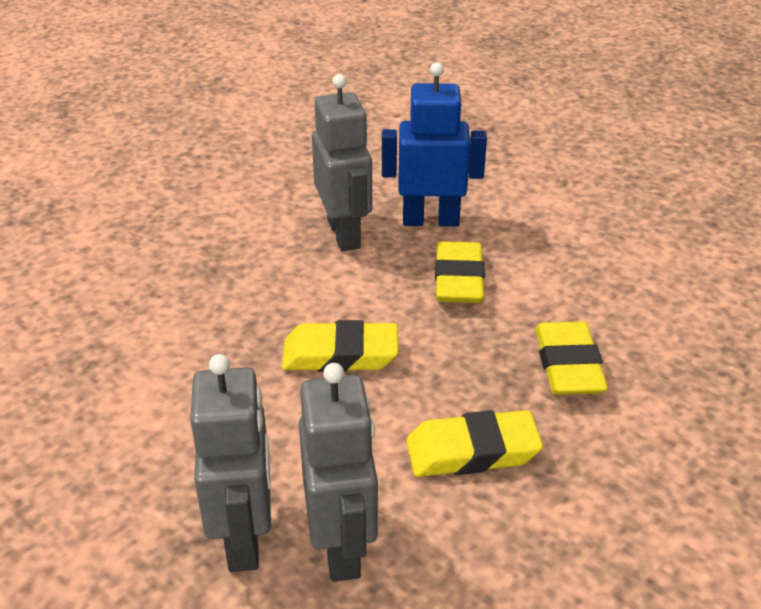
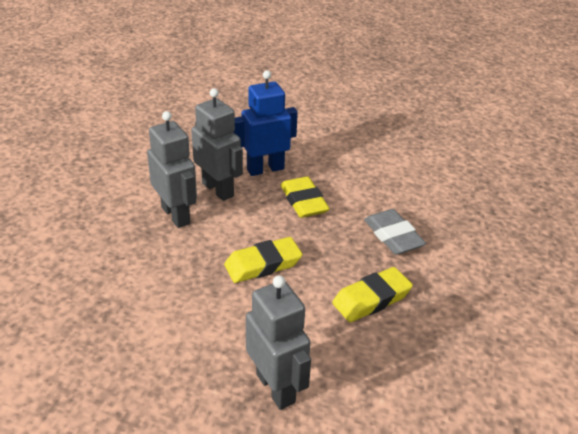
camera: 25 degrees left, 0 degrees up
(342, 547) = (334, 374): grey robot -> grey robot (176, 215)
(568, 365) = (393, 236): yellow eraser -> grey eraser

